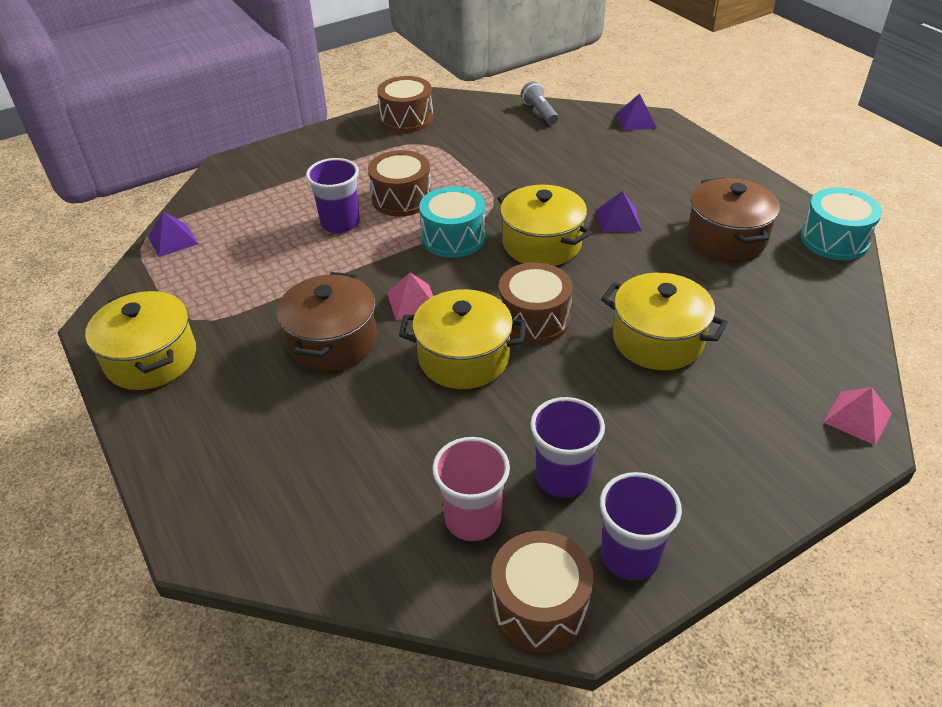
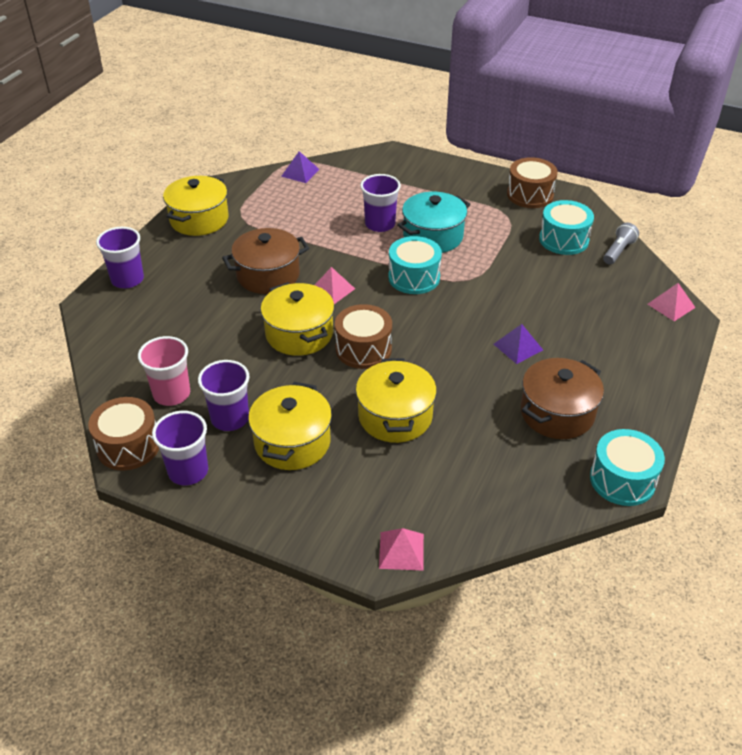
camera: 55 degrees right, 0 degrees up
(192, 479) = (127, 279): none -> purple cup
(401, 199) = (433, 236): brown drum -> turquoise pot
(493, 131) = (563, 240): none -> turquoise drum
(542, 244) = (448, 320): yellow pot -> yellow pot (292, 442)
(636, 120) = (671, 305): purple pyramid -> pink pyramid

